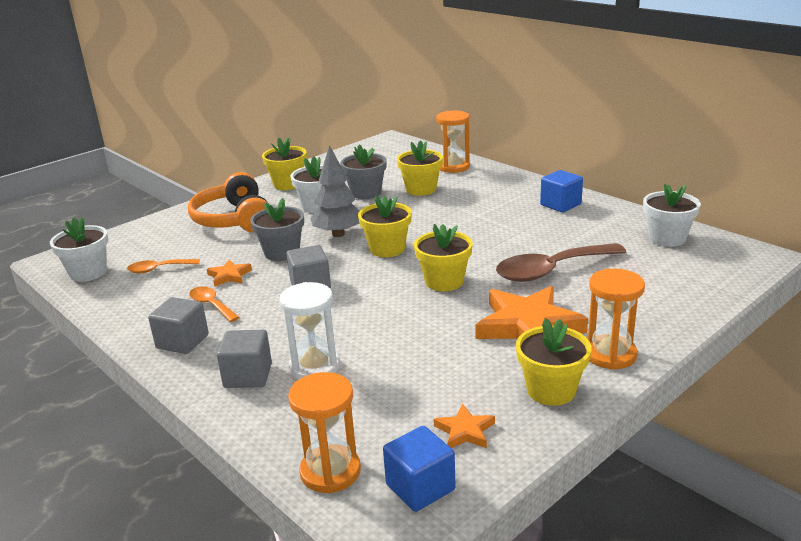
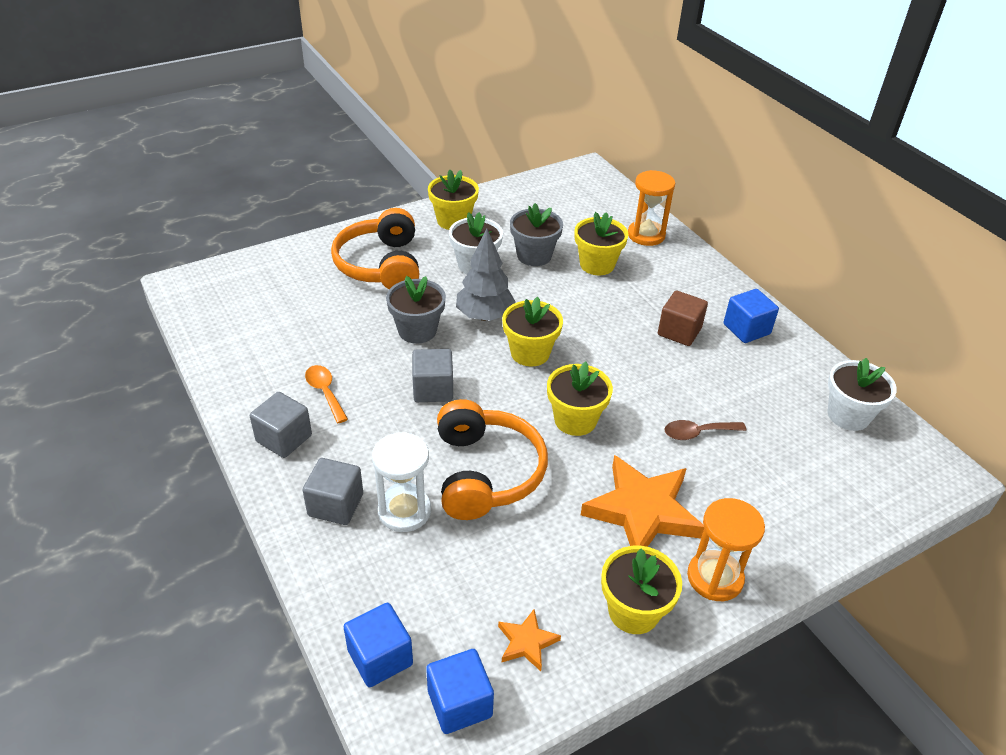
camera: 10 degrees right, 15 degrees up
(88, 273) = (214, 311): white flower pot -> none
(158, 269) = (285, 324): orange spoon -> none
(229, 276) = (354, 352): orange star -> none
(330, 471) = (380, 657): orange hourglass -> blue cube
(379, 328) = (485, 472): none -> orange headphones
(507, 215) = (679, 331): none -> brown cube
(551, 270) = (697, 433): brown spoon -> brown spoon, size x0.52

